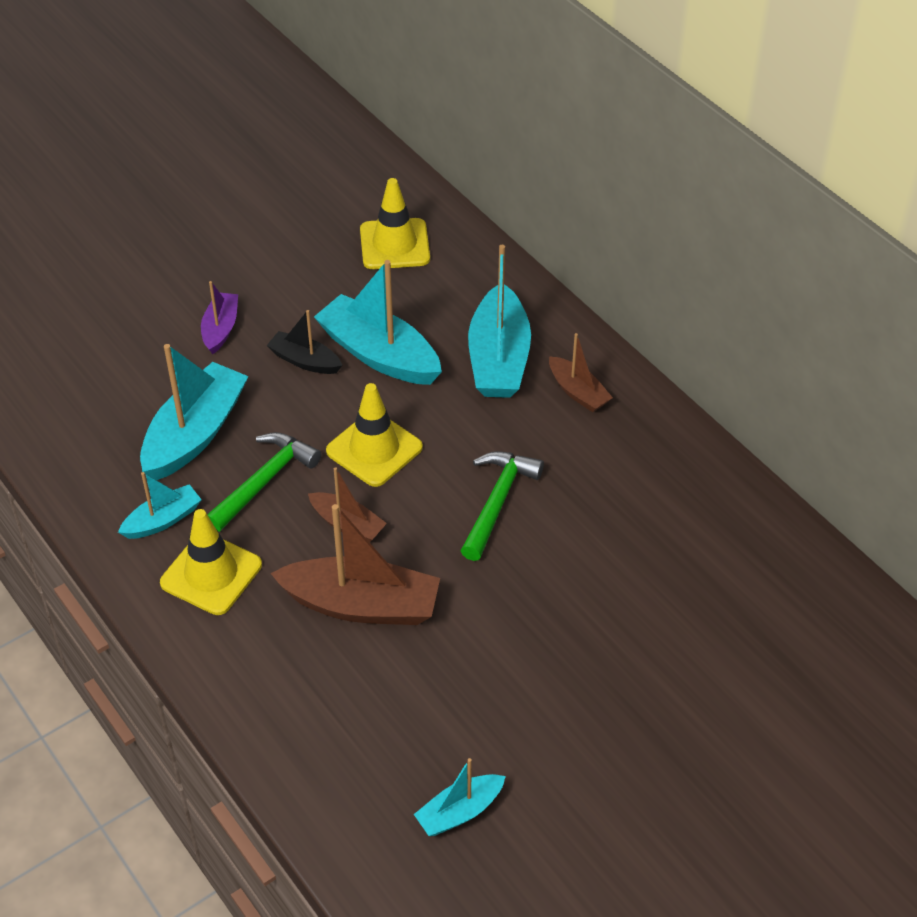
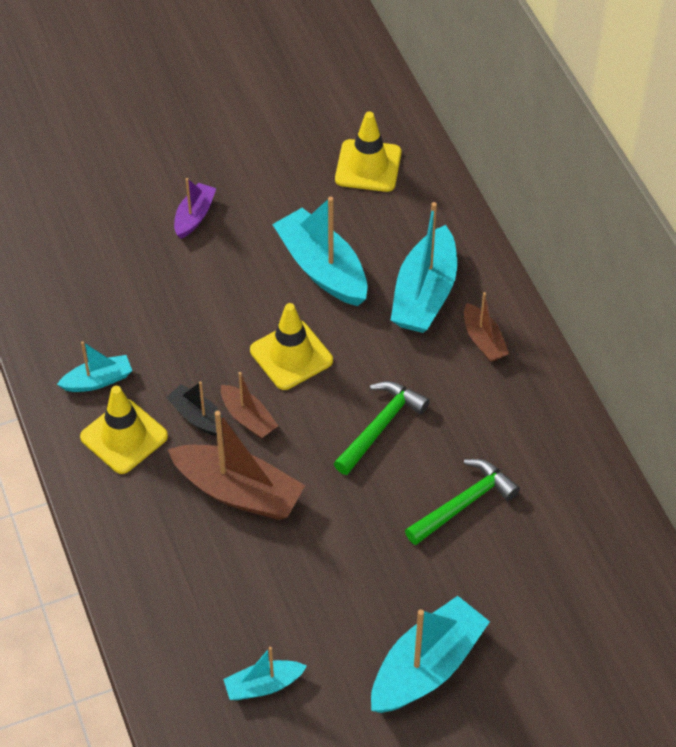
camera: 15 degrees right, 5 degrees up
(195, 434) = (145, 309): turquoise boat -> turquoise boat (426, 667)
(264, 481) = (191, 364): green hammer -> green hammer (464, 503)
(305, 361) = (257, 261): black boat -> black boat (198, 418)

